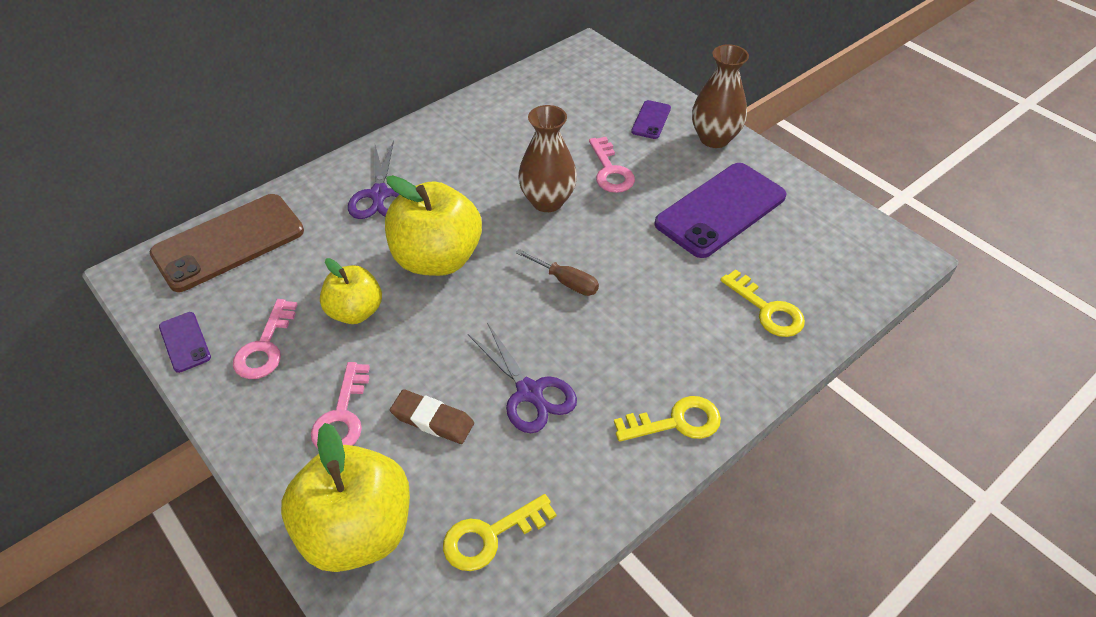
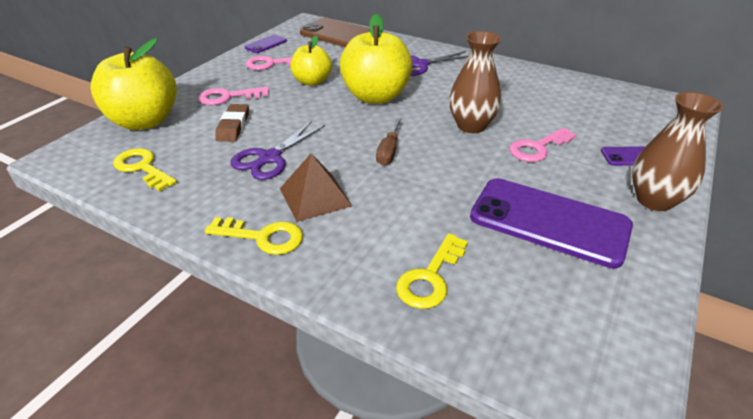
camera: 70 degrees right, 10 degrees down
(624, 364) = (315, 197): none -> brown pyramid
(676, 422) = (263, 237): yellow key -> yellow key turned 45 degrees counterclockwise

